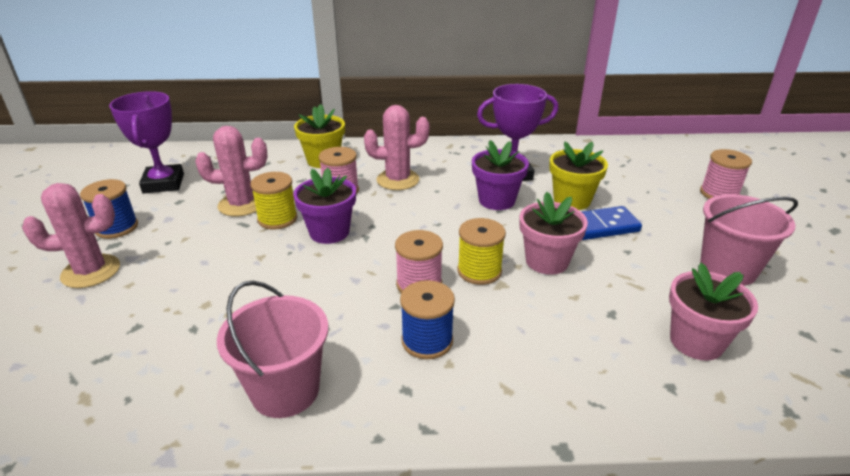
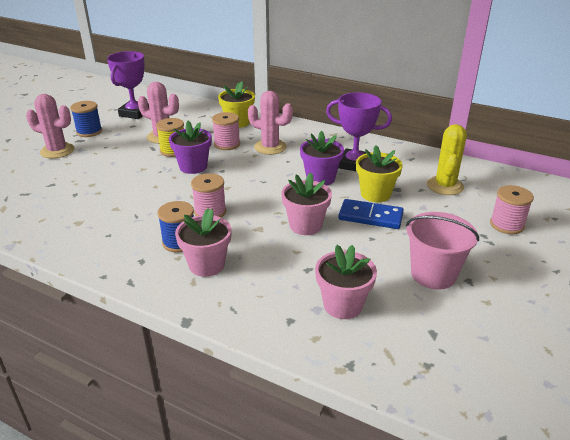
camera: 30 degrees right, 0 degrees up
(285, 390) = (85, 238): pink bucket -> none
(479, 271) = (254, 216): yellow spool -> none
(497, 358) = (207, 265): none -> pink flower pot
(622, 171) = (445, 186): none -> yellow cactus

